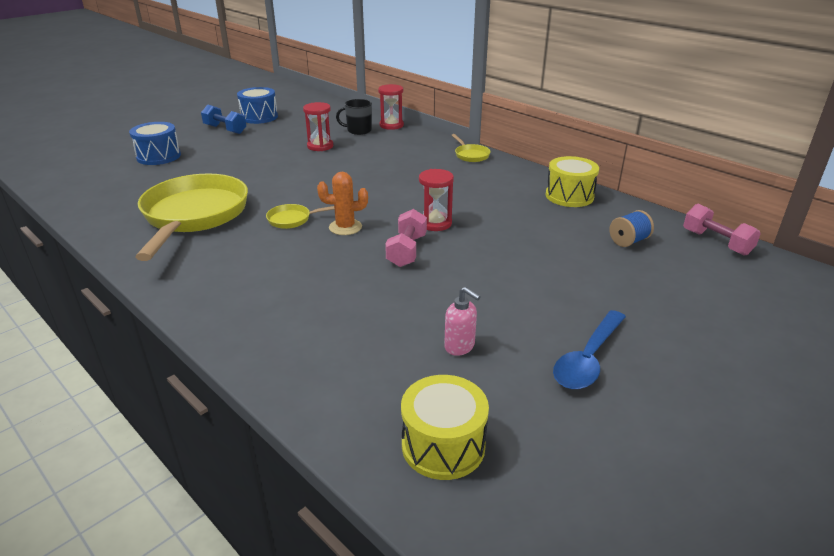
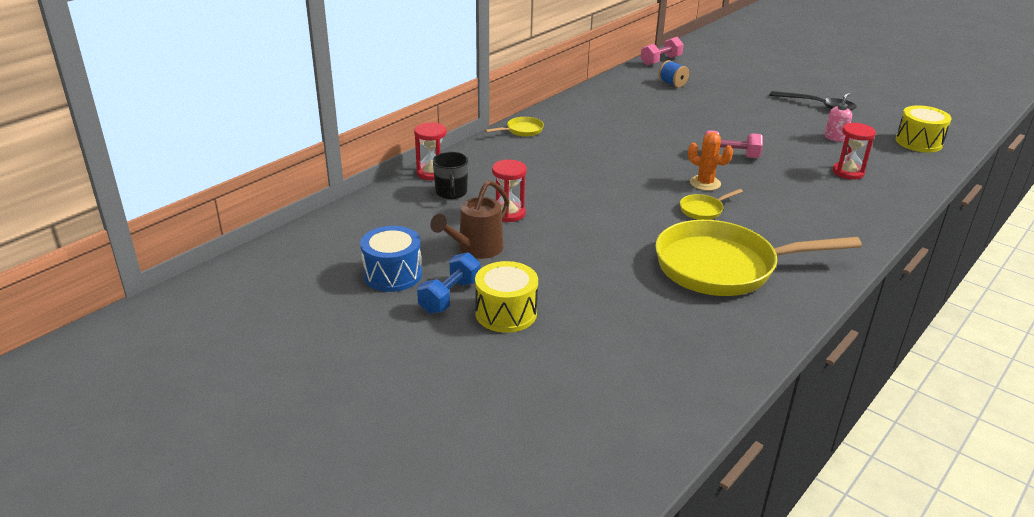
camera: 95 degrees left, 0 degrees up
(159, 156) = (565, 335): blue drum -> none
(275, 136) = (475, 249): none -> brown watering can
(292, 219) = (703, 210): yellow pan -> yellow pan turned 75 degrees clockwise
(345, 227) = (705, 183): orange cactus -> orange cactus turned 45 degrees counterclockwise
(435, 223) = (678, 146): red hourglass -> red hourglass (848, 172)
(569, 196) = (604, 96): yellow drum -> yellow drum (506, 313)
(588, 359) = (817, 105): blue spoon -> black spoon

